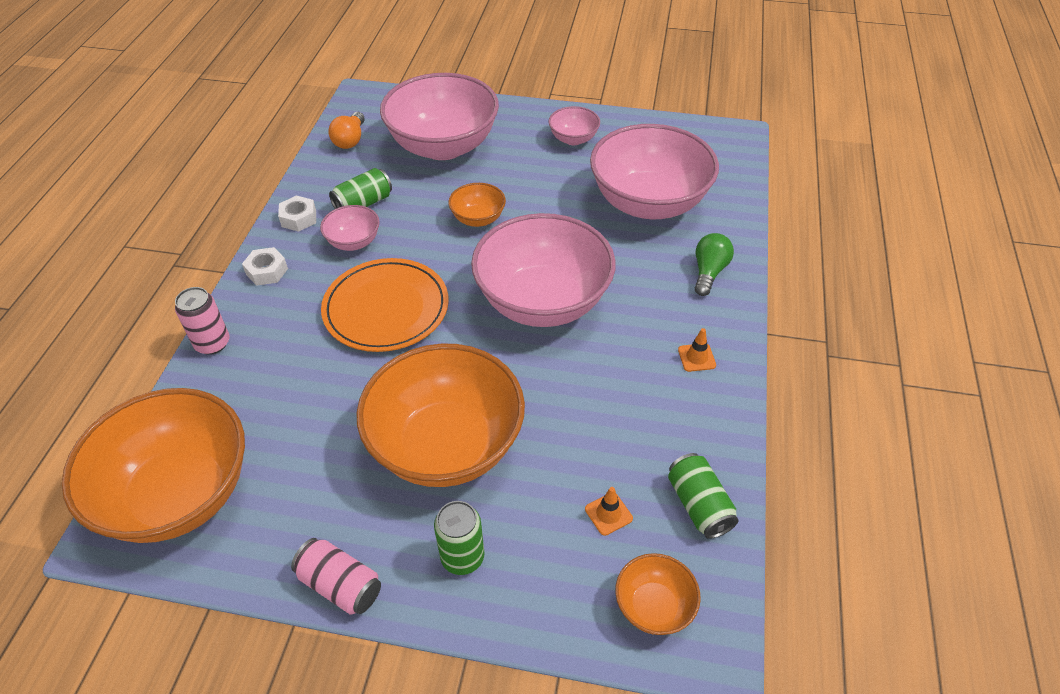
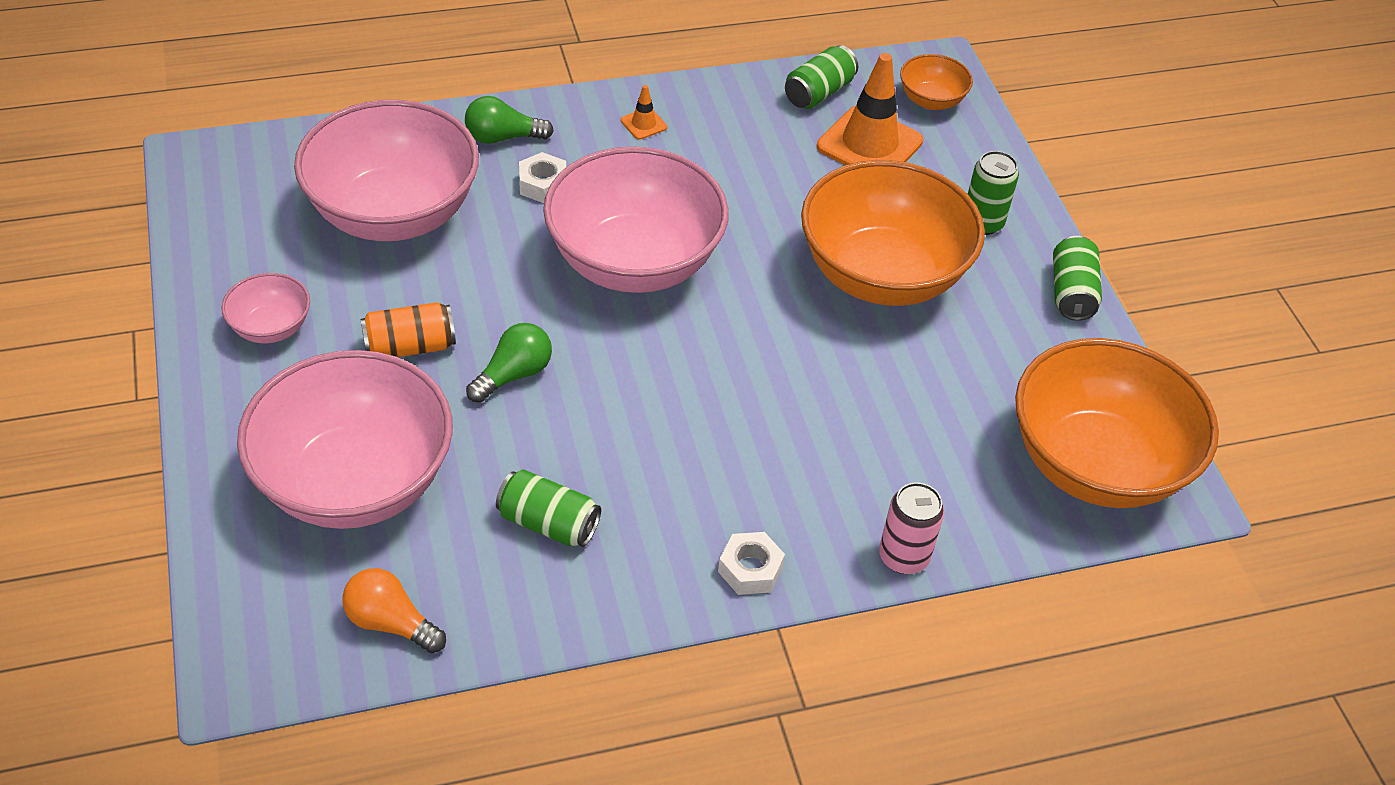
camera: 120 degrees left, 0 degrees up
(299, 218) = (623, 590): white nut -> white nut (543, 184)
(340, 585) = (1071, 292): pink can -> green can
(350, 140) = (390, 623): orange light bulb -> orange light bulb turned 135 degrees counterclockwise
(354, 242) = (636, 495): pink bowl -> none
(386, 308) = (734, 403): orange plate -> none
(478, 219) = (514, 374): orange bowl -> green light bulb
(527, 184) = (410, 347): none -> orange can
(608, 514) = (869, 144): orange traffic cone -> orange traffic cone, size x2.28

